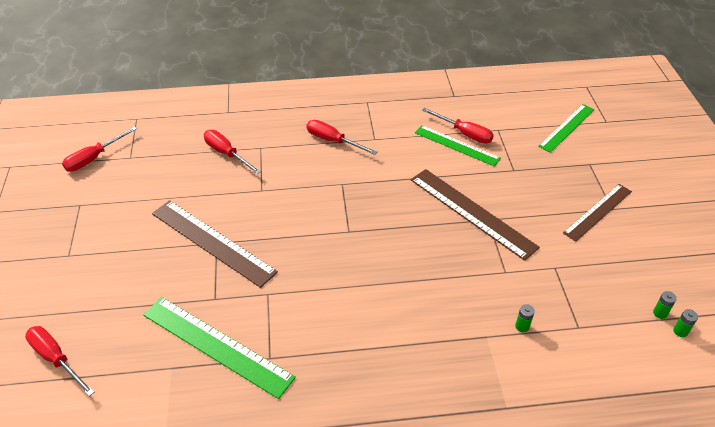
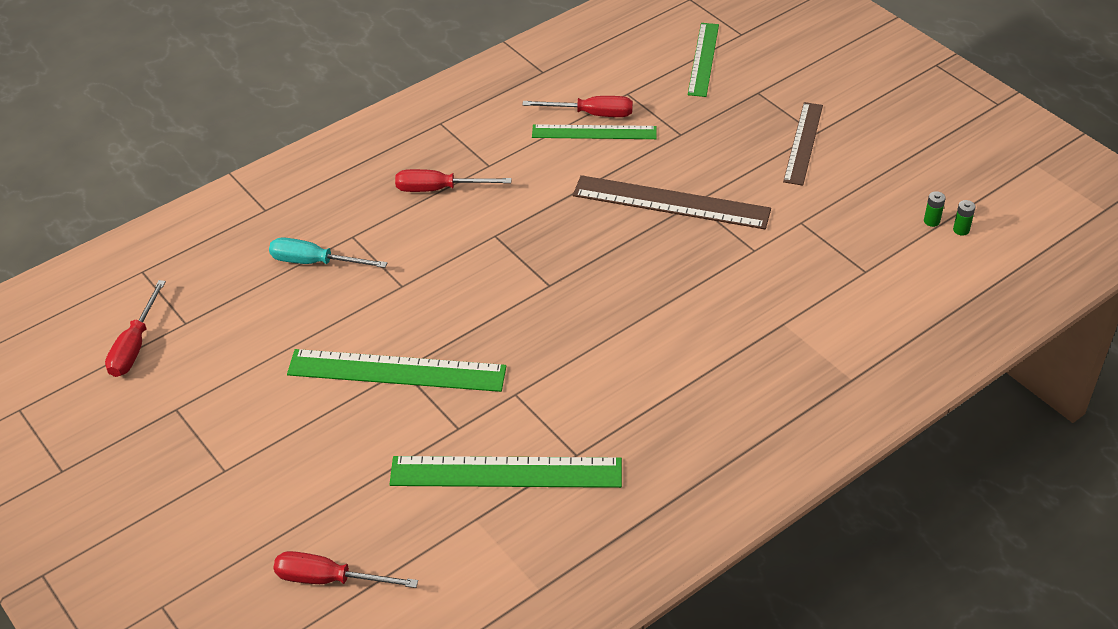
camera: 30 degrees left, 0 degrees up
(212, 242) = (396, 371): brown ruler -> green ruler
(226, 154) = (315, 262): red screwdriver -> turquoise screwdriver
(522, 326) = (811, 297): green battery -> none

